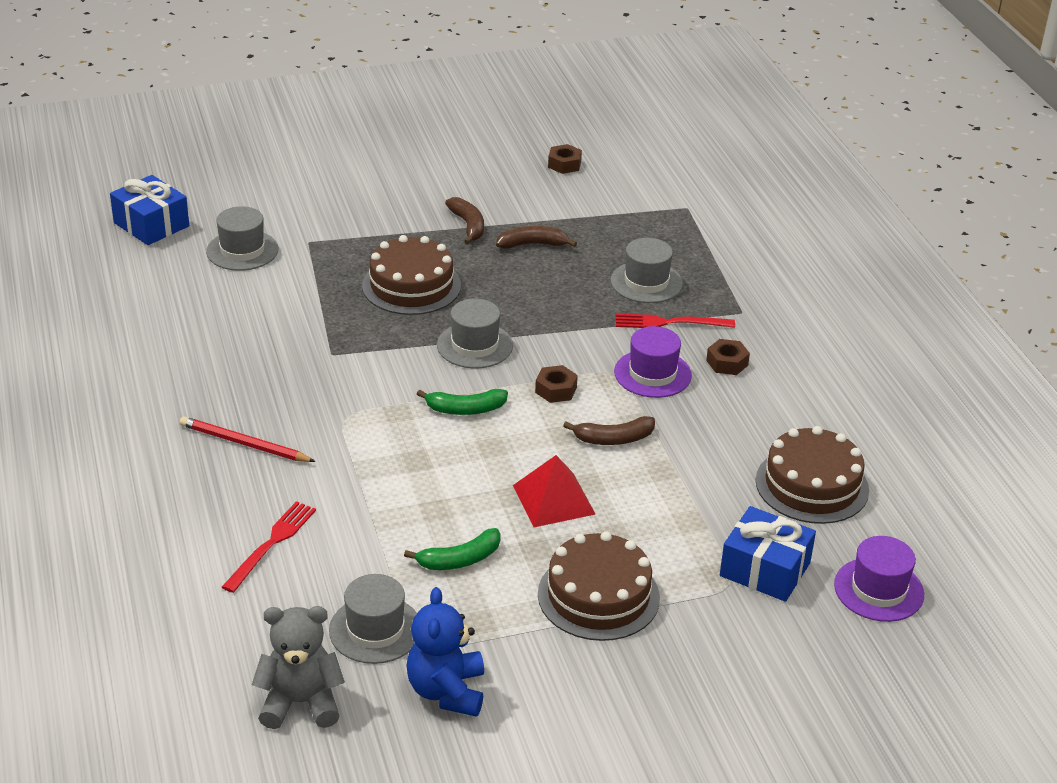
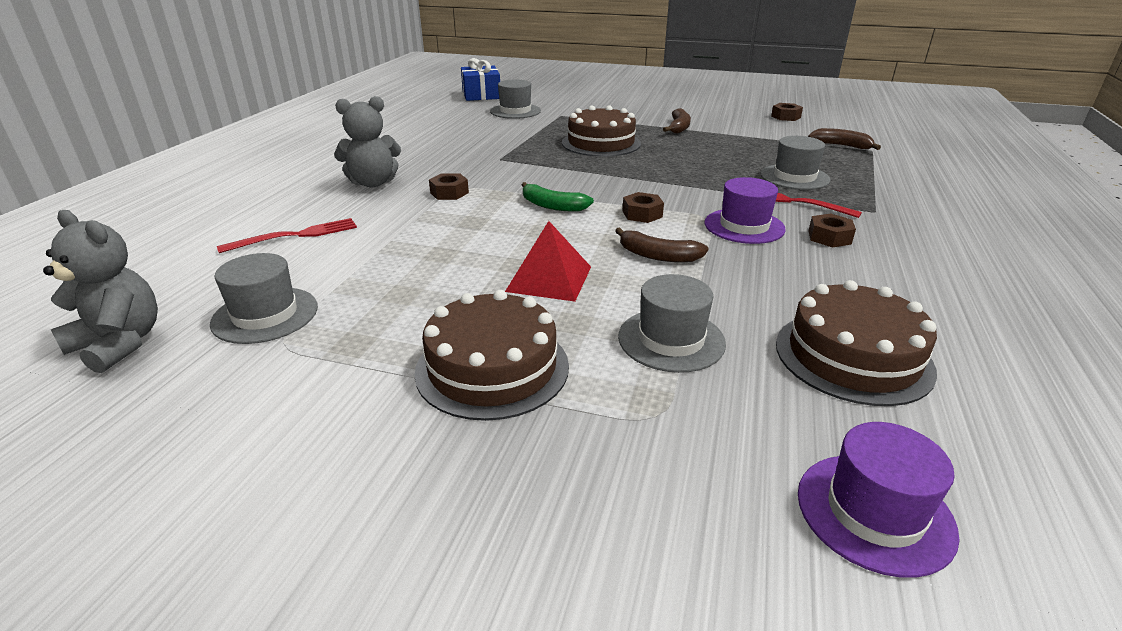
camera: 35 degrees right, 5 degrees down
(244, 444) = (373, 183): red pencil -> grey teddy bear
(344, 428) = (449, 193): none -> brown nut
(447, 691) = (234, 390): blue teddy bear -> none
(459, 559) = (409, 292): green banana -> none
(475, 345) = (607, 177): grey hat -> grey hat (671, 340)
(533, 244) = (717, 143): brown banana -> brown banana (841, 146)
(765, 569) = (716, 418): blue gift -> none

